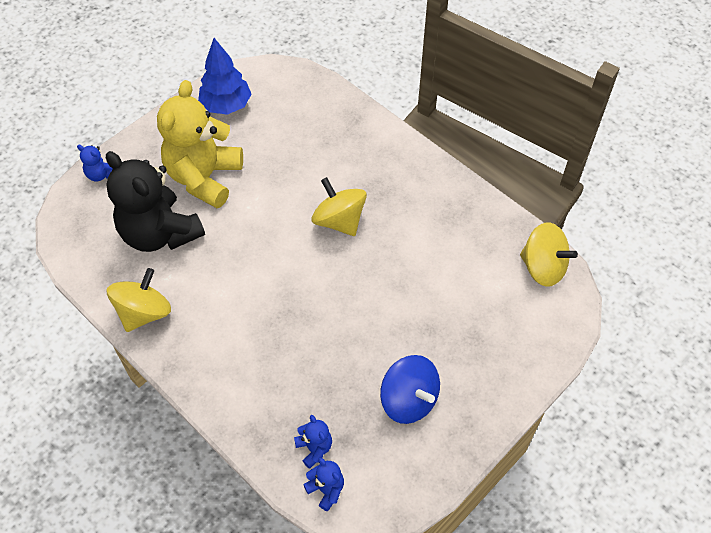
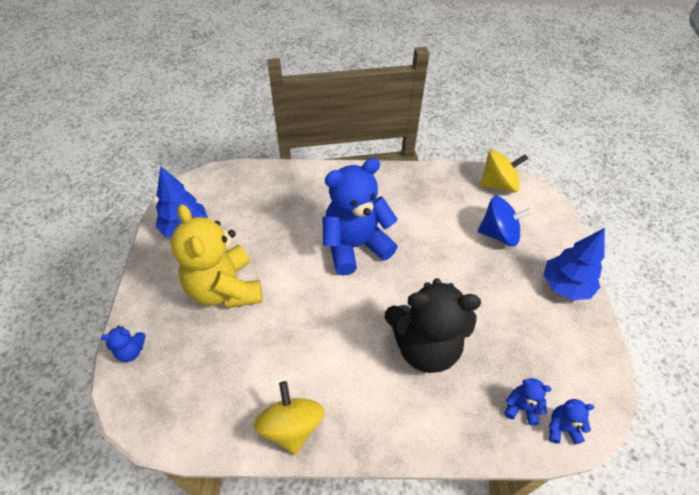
camera: 45 degrees left, 5 degrees down
(160, 233) = (235, 355): black teddy bear -> black teddy bear (425, 346)
(339, 221) = (355, 246): yellow spinning top -> blue teddy bear
(409, 400) = (531, 321): blue spinning top -> blue spinning top (499, 234)
(480, 401) = (565, 286): none -> blue tree

